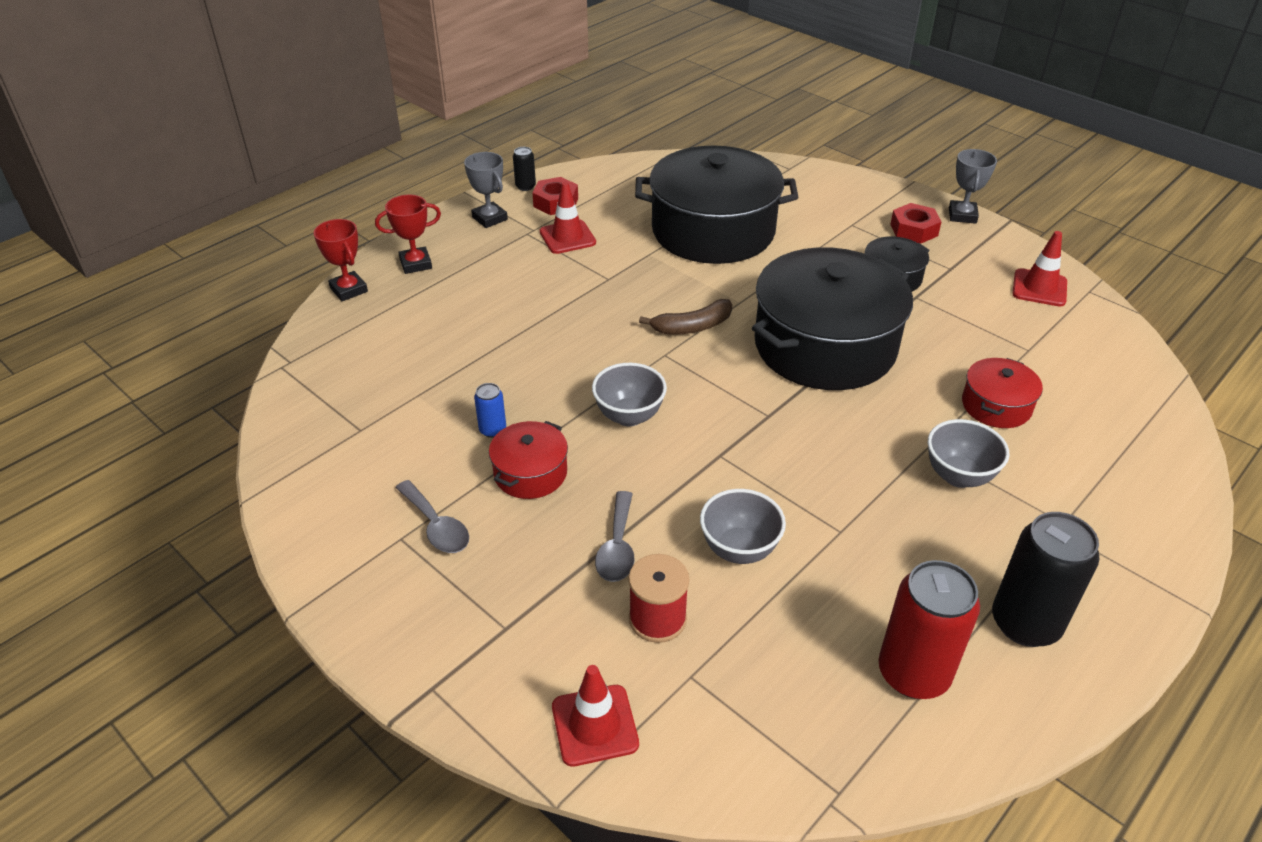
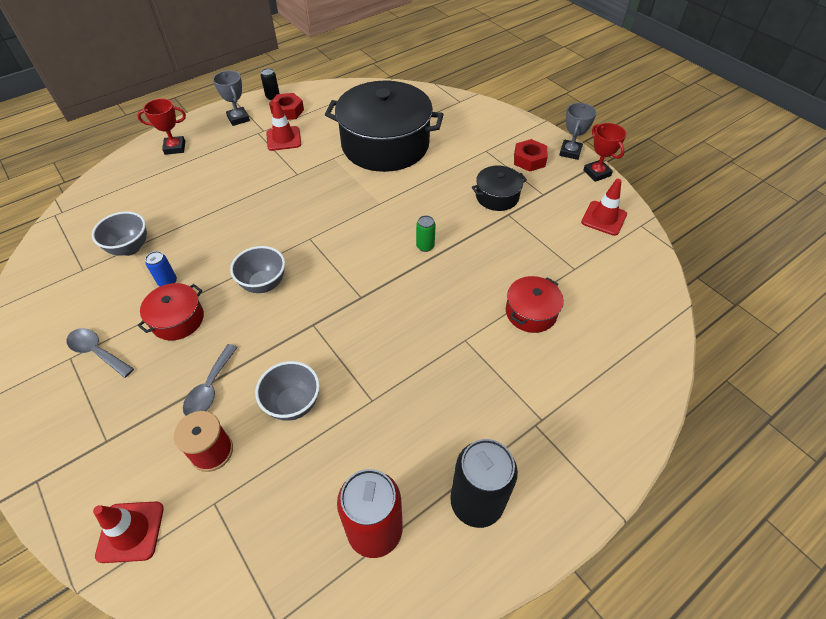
camera: 10 degrees right, 10 degrees up
(349, 290) = (123, 162): red trophy -> red trophy (596, 173)
(436, 526) = (97, 352): grey spoon -> grey spoon turned 150 degrees clockwise
(692, 327) = (338, 219): brown banana -> none
(825, 346) = (425, 246): black pot -> green can
(958, 476) = (478, 367): grey bowl -> grey bowl (130, 248)

